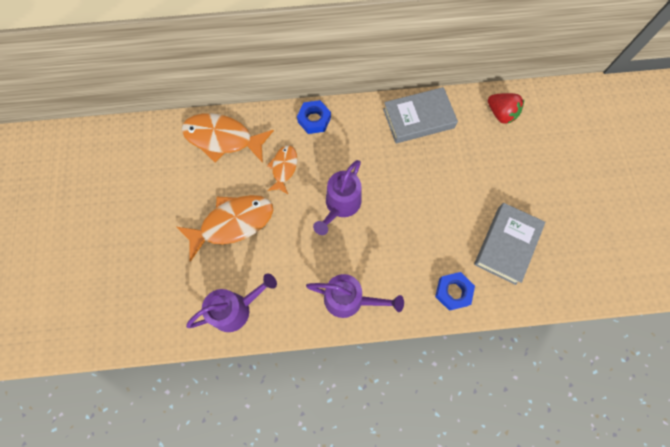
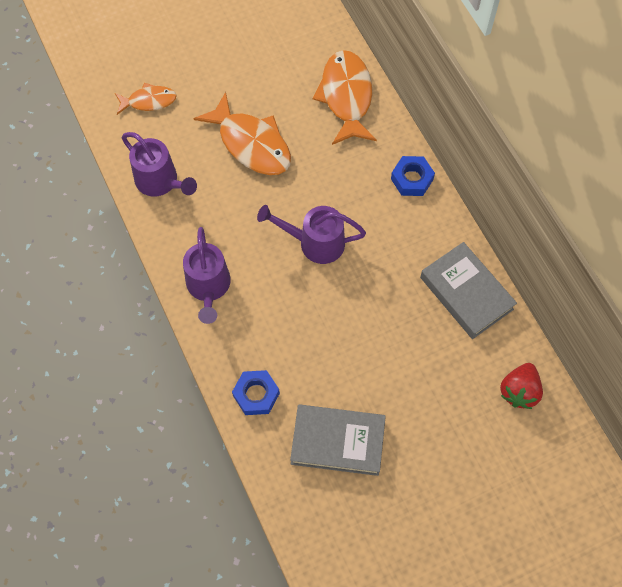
camera: 70 degrees right, 5 degrees down
(284, 168) = (336, 169): orange fish -> orange fish (149, 101)

